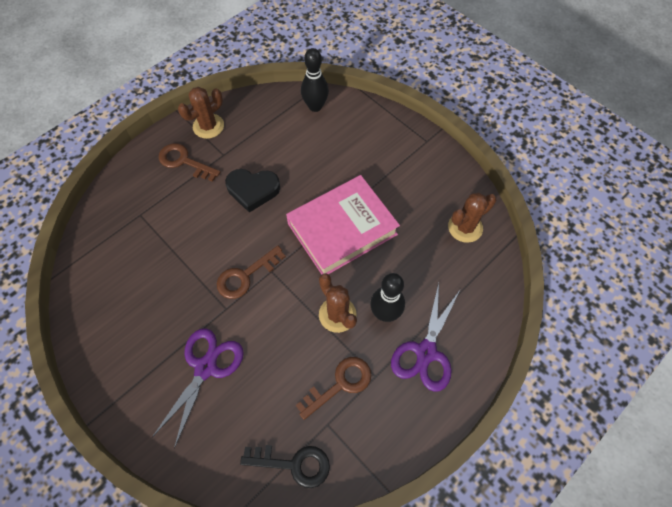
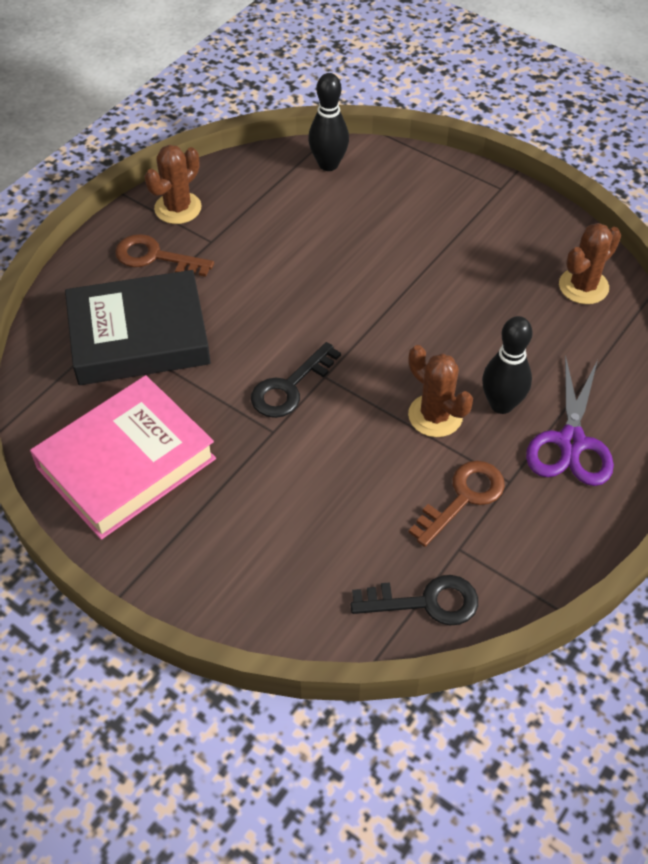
camera: 10 degrees left, 10 degrees down
(158, 220) = (139, 336): none -> black book
(206, 367) = (266, 506): purple scissors -> none
(245, 276) = (289, 387): brown key -> black key
(253, 190) = (268, 280): black heart -> none
(342, 229) = (411, 311): pink book -> pink book (126, 463)

